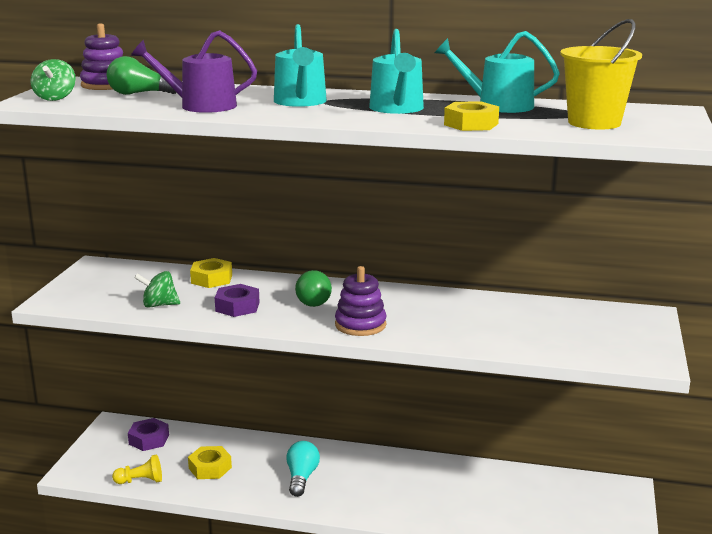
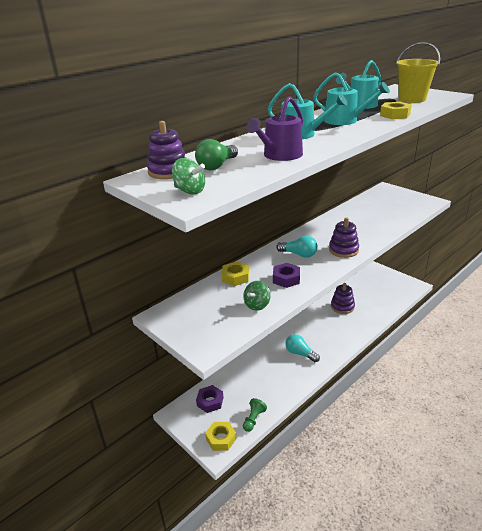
camera: 55 degrees left, 10 degrees up
(140, 481) = (253, 419): yellow pawn -> green pawn
(210, 468) = (263, 385): yellow nut -> yellow nut (221, 439)
(312, 300) = (299, 254): green light bulb -> turquoise light bulb
(461, 483) = (342, 307): none -> purple stacking toy

